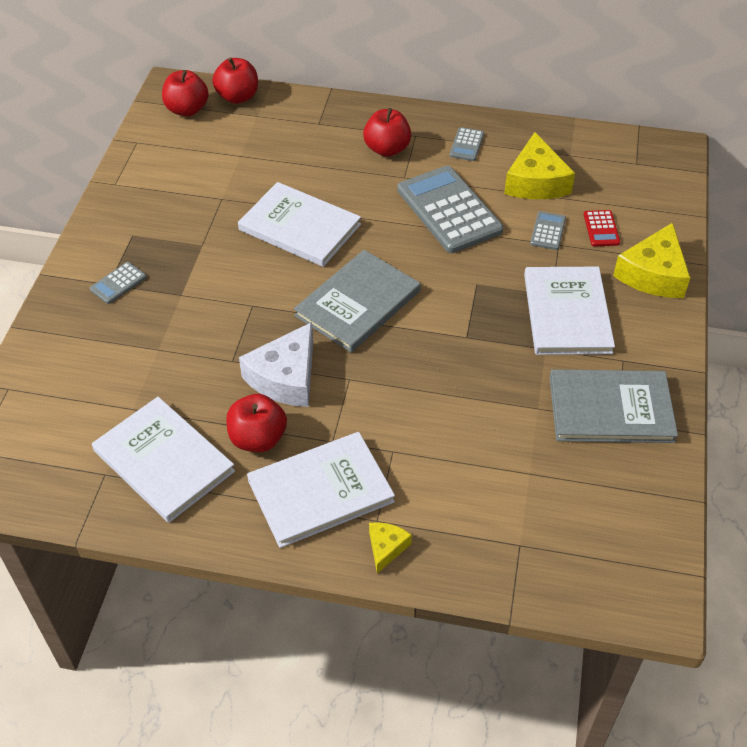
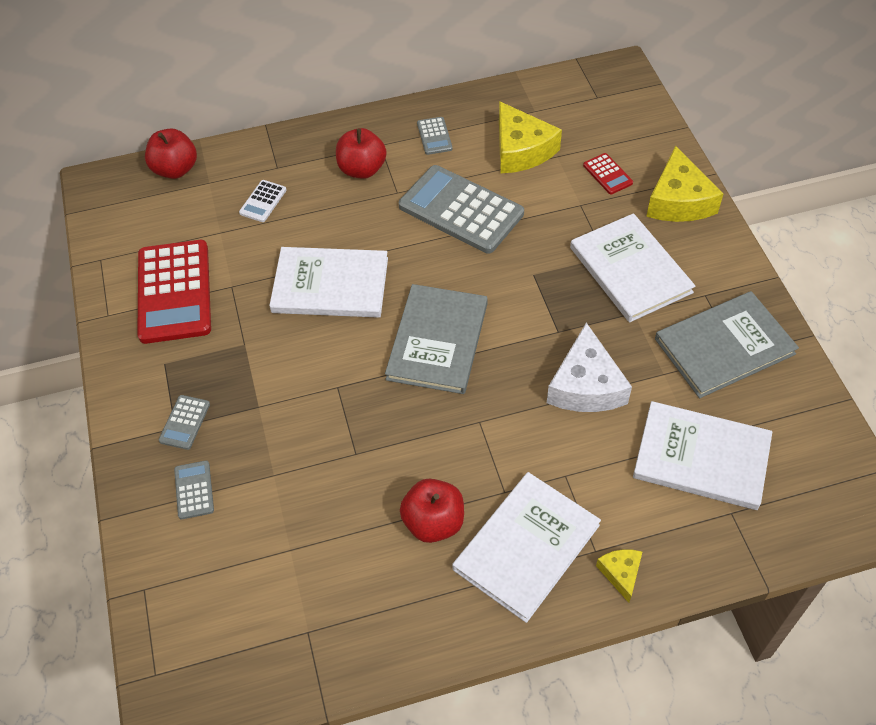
camera: 25 degrees left, 5 degrees up
(164, 461) = (358, 589): white book -> white book (701, 457)
(175, 186) = (174, 292): none -> red calculator
(187, 110) = (131, 203): red apple -> none
(285, 377) = (419, 447): white cheese -> white cheese (586, 385)
(289, 145) = (263, 201): none -> white calculator
(548, 231) = (563, 195): grey calculator -> grey calculator (194, 490)

